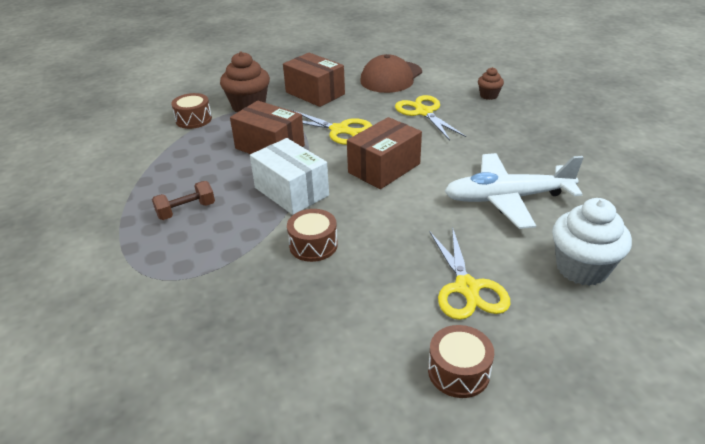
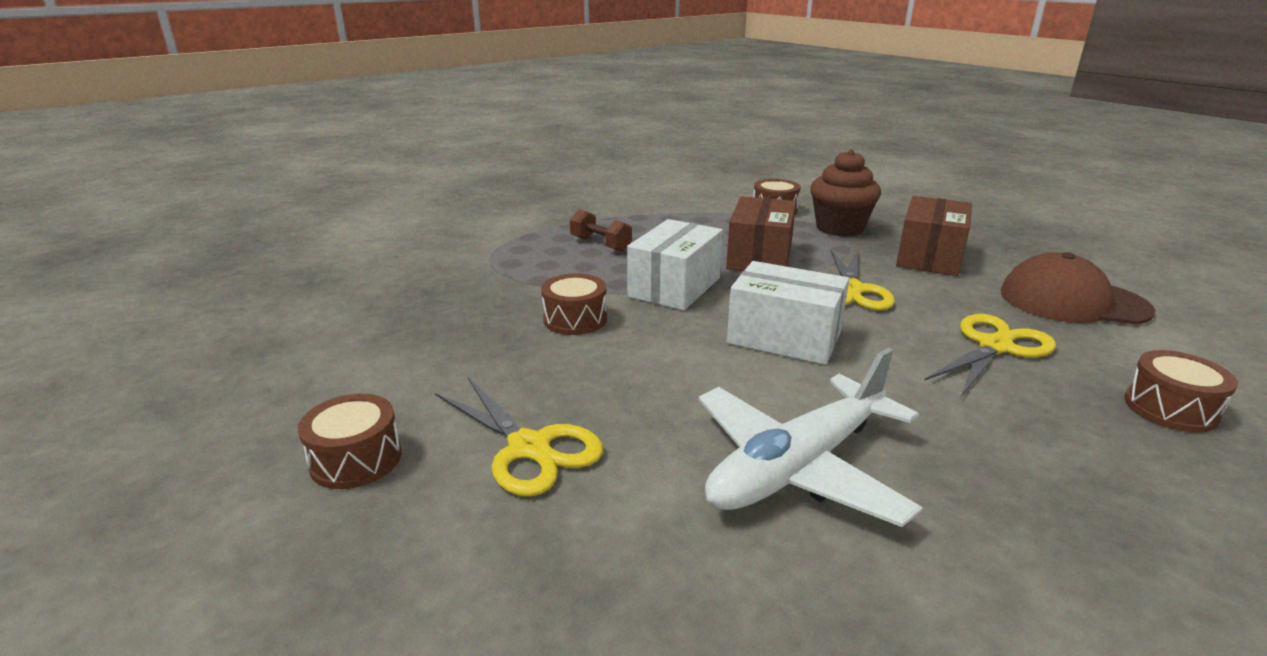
camera: 70 degrees right, 10 degrees down
(384, 168) = (784, 338): brown box -> white box
(466, 288) = (529, 447): yellow scissors -> yellow scissors turned 105 degrees counterclockwise
(488, 95) = (1170, 408): brown cupcake -> brown drum
(507, 198) = (797, 467): white plane -> white plane turned 105 degrees counterclockwise
(582, 268) = (628, 585): white cupcake -> none

